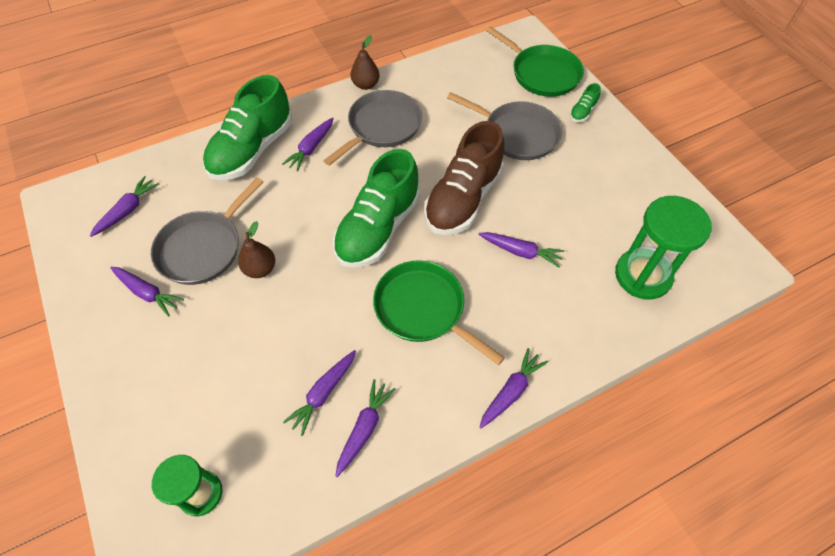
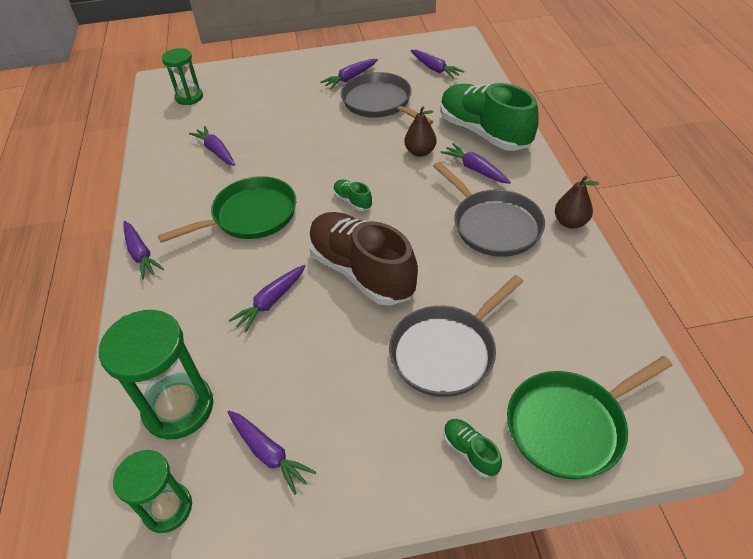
camera: 110 degrees right, 10 degrees down
(260, 269) = (343, 129): brown pear -> brown pear (420, 152)
(364, 428) = (175, 167): purple carrot -> purple carrot (268, 453)
(378, 228) = (352, 201): green shoe -> green shoe, size x0.41
(708, 249) = (167, 508): none -> green hourglass

